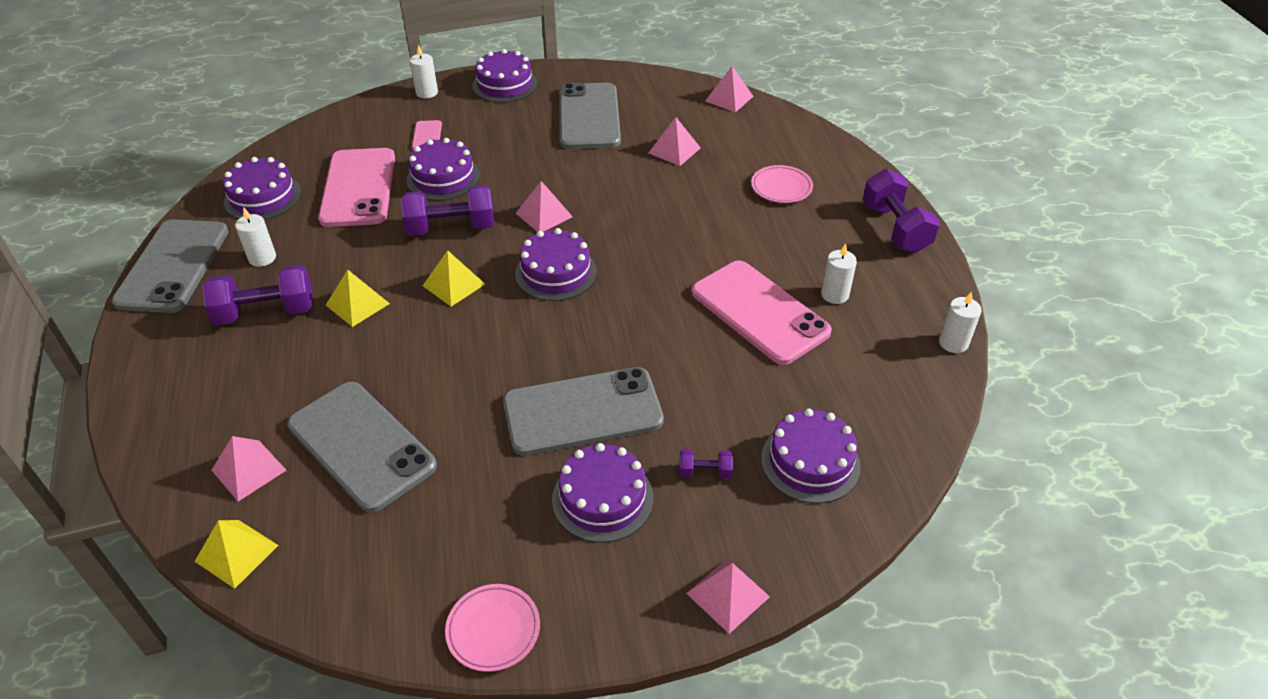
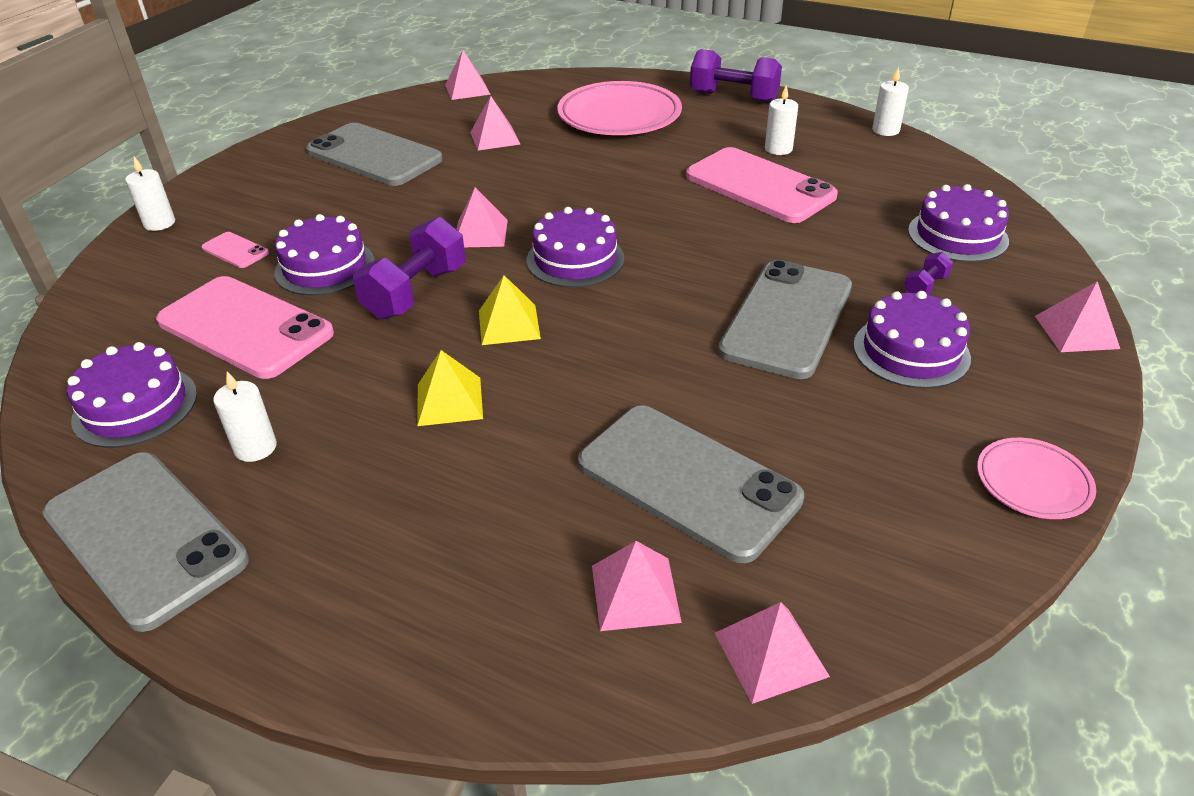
camera: 50 degrees left, 5 degrees down
(236, 553) = (770, 654): yellow pyramid -> pink pyramid
(266, 312) = (364, 480): purple dumbbell -> none
(361, 445) = (687, 481): grey phone -> grey phone turned 45 degrees clockwise
(505, 85) = (238, 176): purple cake -> none
(759, 312) = (759, 186): pink phone -> pink phone turned 45 degrees clockwise
(781, 187) = (619, 116): pink plate -> pink plate, size x1.93

